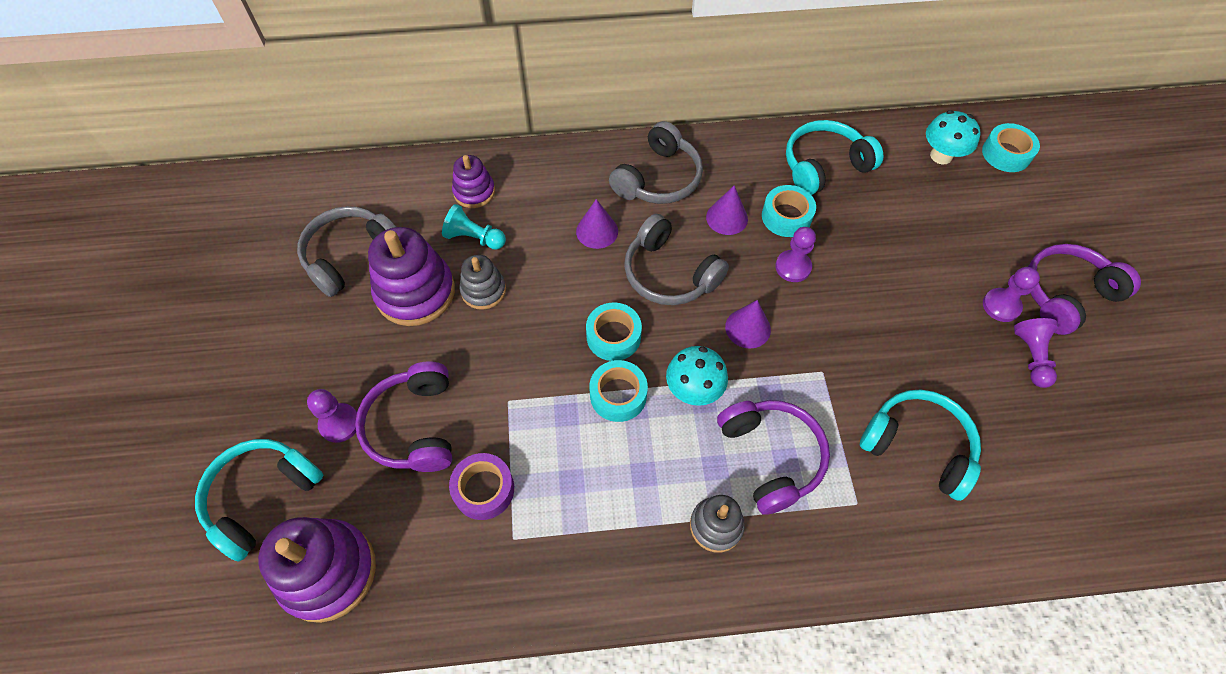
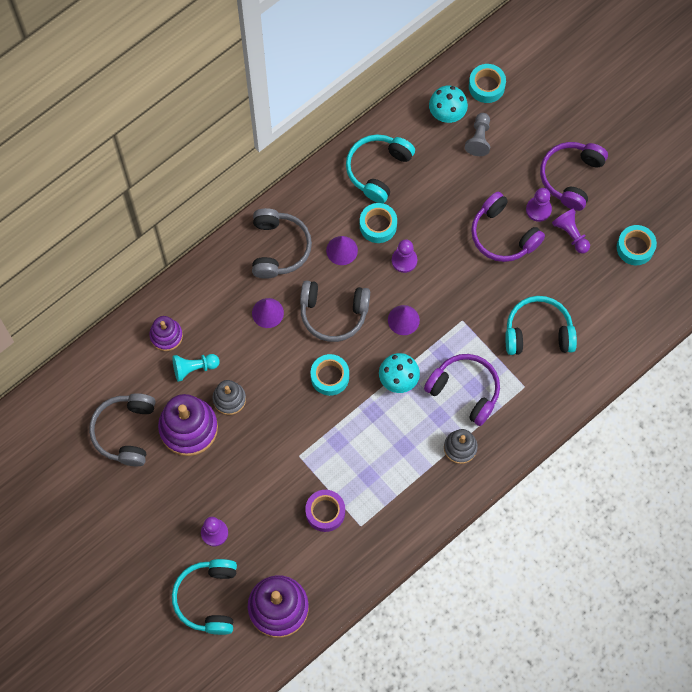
camera: 35 degrees left, 10 degrees up
(413, 426) = (258, 506): purple headphones -> purple headphones (503, 235)
(618, 395) = (358, 411): turquoise tape -> turquoise tape (635, 247)
(966, 197) = (479, 139): none -> grey pawn

